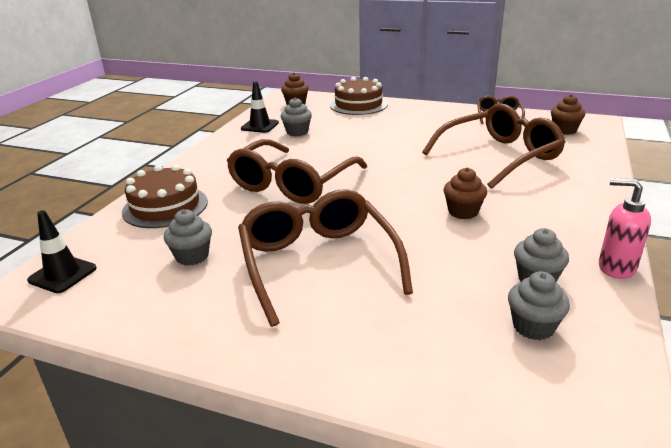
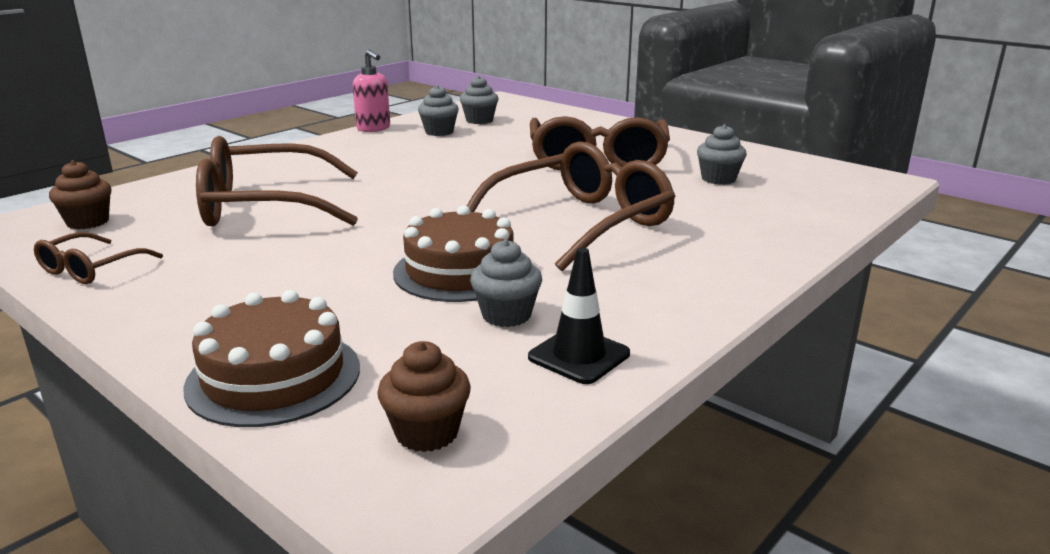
camera: 160 degrees left, 5 degrees down
(62, 274) = (851, 186): black traffic cone -> none
(165, 206) = (765, 225): brown cake -> brown cake (460, 271)
(463, 212) = (419, 168): brown cupcake -> none

